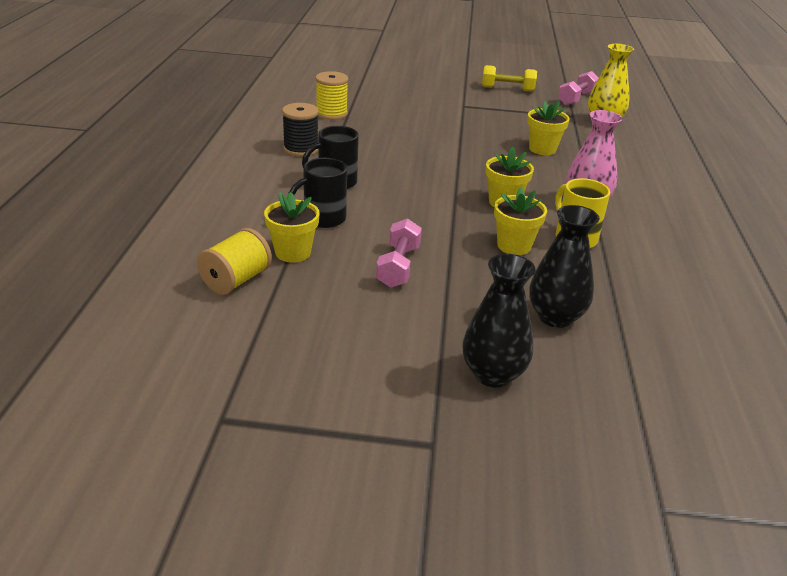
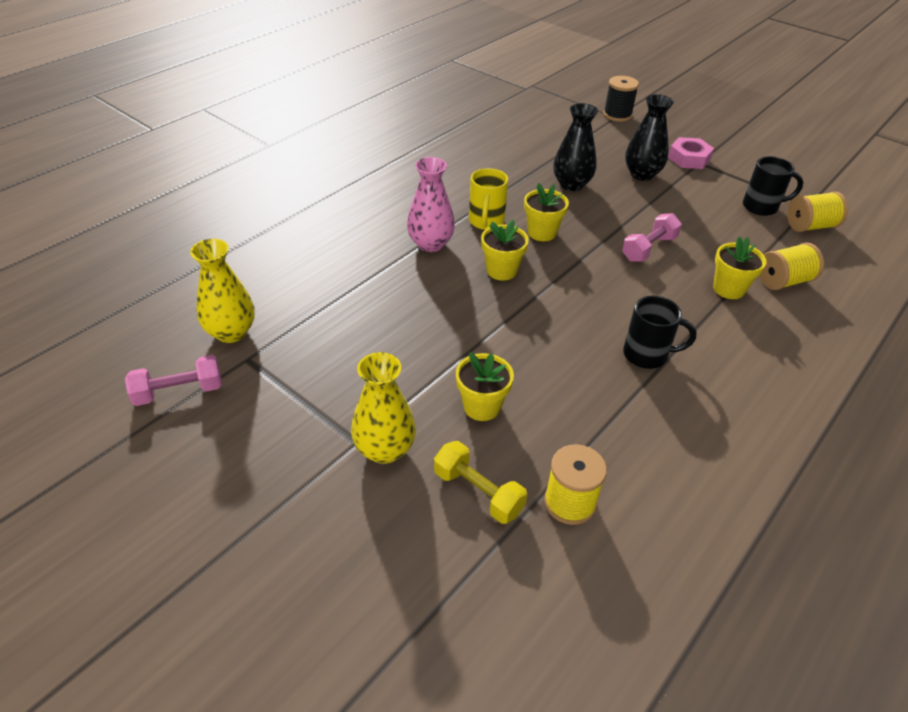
camera: 145 degrees left, 10 degrees up
(214, 375) = (810, 226): none -> yellow spool
(301, 149) = (658, 430): black spool -> black spool (617, 115)
(323, 219) = (685, 313): black mug -> black mug (761, 207)
(446, 107) = (385, 449): none -> yellow vase
(454, 446) = (689, 158): none -> pink nut
(507, 89) = (235, 460): yellow dumbbell -> yellow dumbbell (478, 492)
(542, 149) = (372, 318): yellow flower pot -> yellow flower pot (482, 406)

